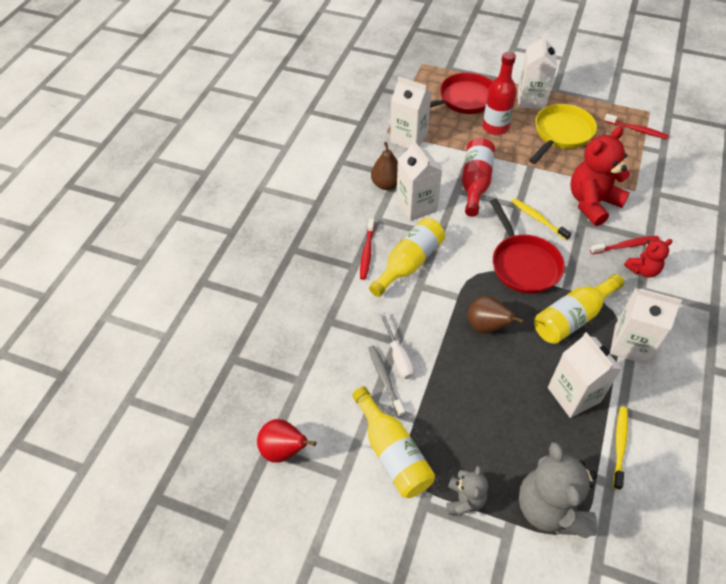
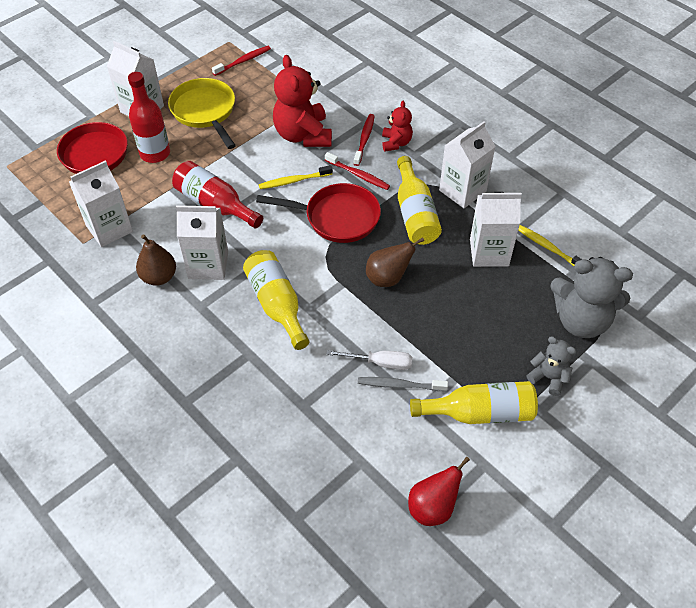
camera: 65 degrees left, 0 degrees up
(367, 252) = (238, 334): red toothbrush -> red toothbrush (358, 175)

